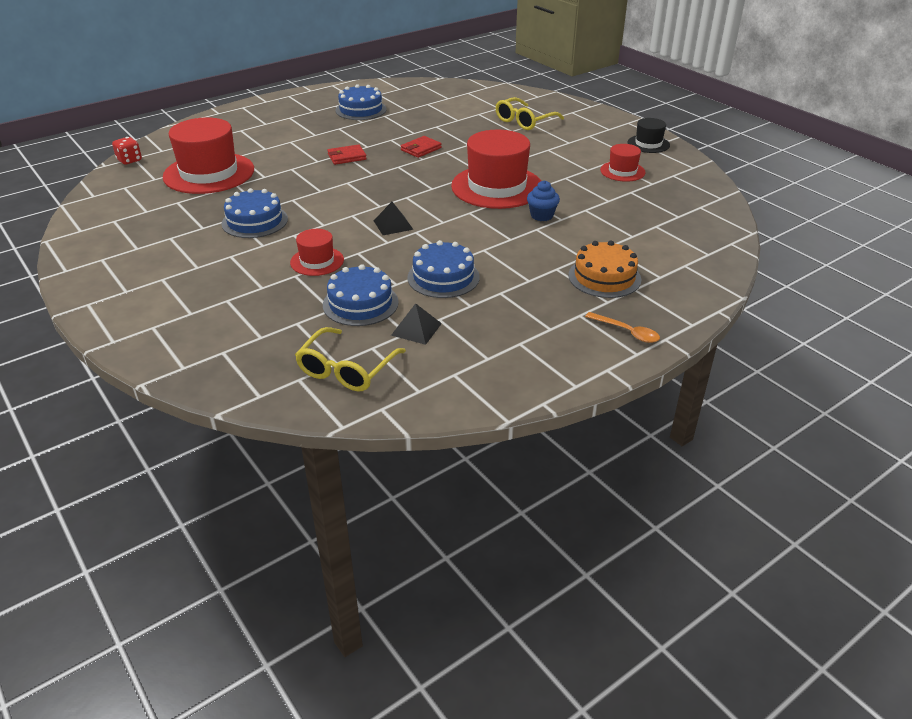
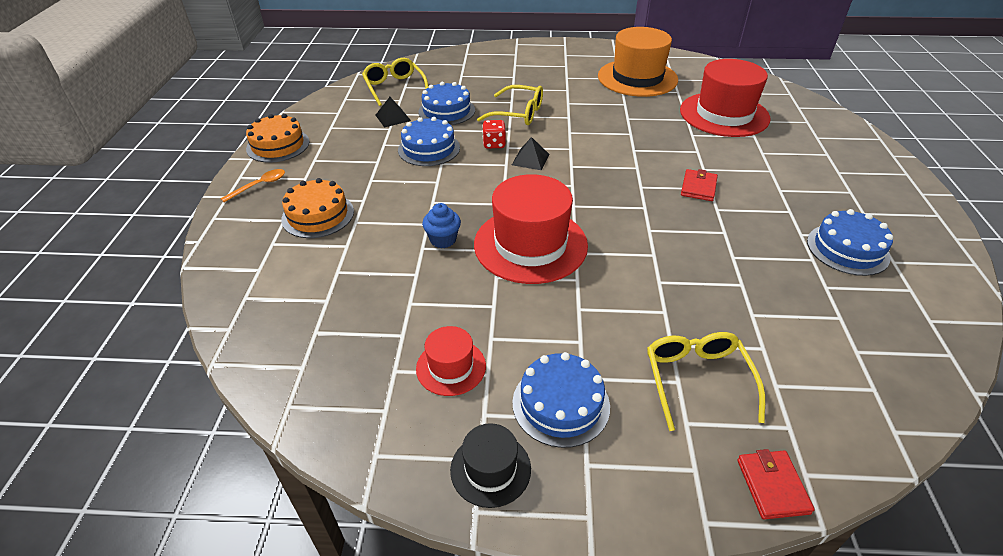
camera: 130 degrees right, 5 degrees up
(129, 160) = (785, 91): red dice -> red dice (494, 144)
(160, 229) = (637, 78): none -> orange hat
(255, 221) = (609, 109): blue cake -> blue cake (561, 404)
(317, 261) = (518, 113): red hat -> yellow glasses
(421, 149) = (677, 240): red wallet -> red wallet (772, 486)
(565, 369) = (278, 145): none -> orange cake
(627, 332) = (259, 186): orange spoon -> orange spoon turned 150 degrees clockwise

